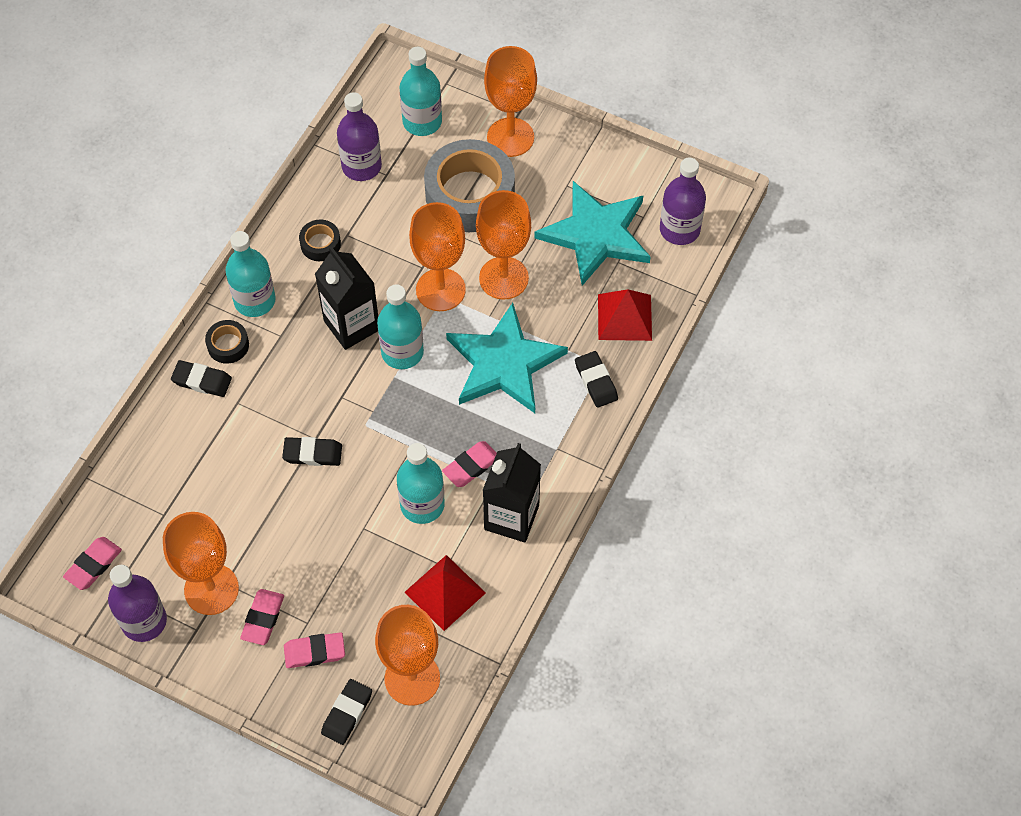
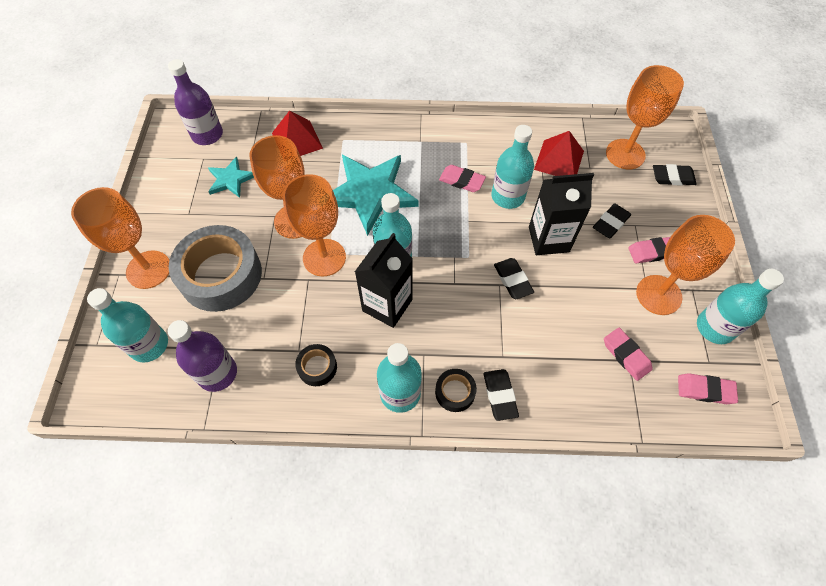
camera: 115 degrees left, 0 degrees up
(144, 621) = (715, 327): purple bottle -> turquoise bottle
(314, 652) = (650, 211): pink eraser -> pink eraser (626, 355)
(511, 517) = (484, 146): black carton -> black carton (548, 239)
(596, 235) = (230, 179): turquoise star -> turquoise star, size x0.51
(596, 381) = (357, 138): black eraser -> black eraser (610, 223)

